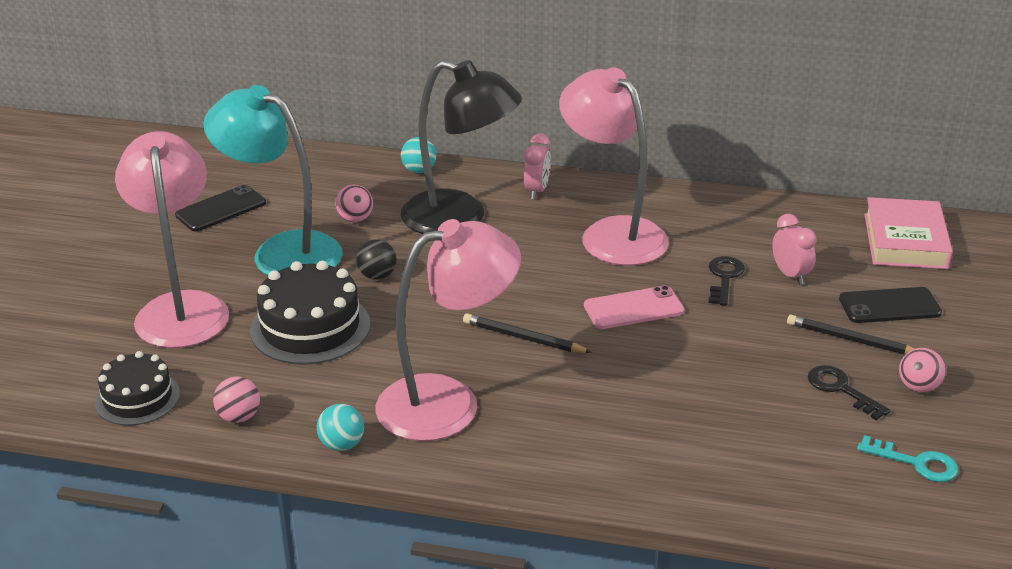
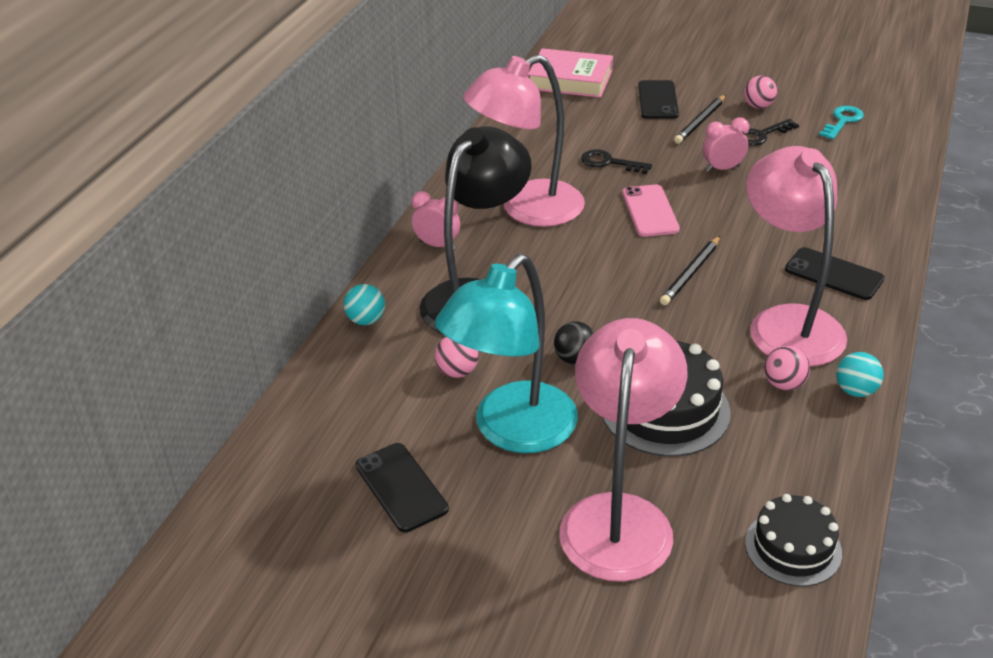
camera: 80 degrees left, 5 degrees up
(181, 308) = (619, 517): pink lamp -> pink lamp turned 105 degrees clockwise
(239, 417) = (820, 462): pink ball -> pink ball (784, 384)
(543, 438) = (834, 274): none -> black phone
(790, 275) = (610, 133): pink clock -> pink clock (722, 168)

